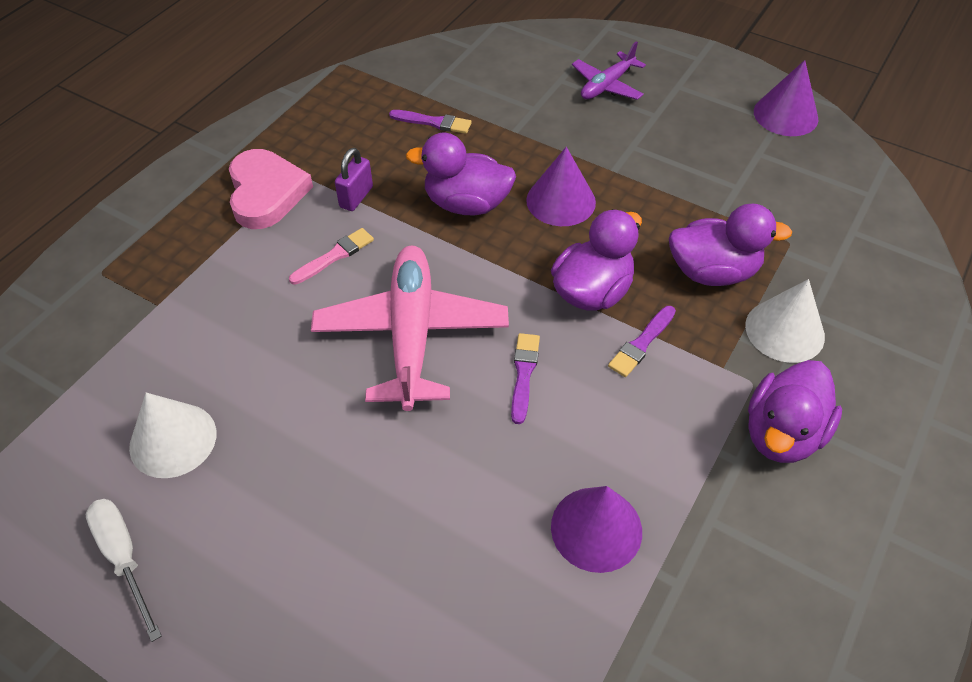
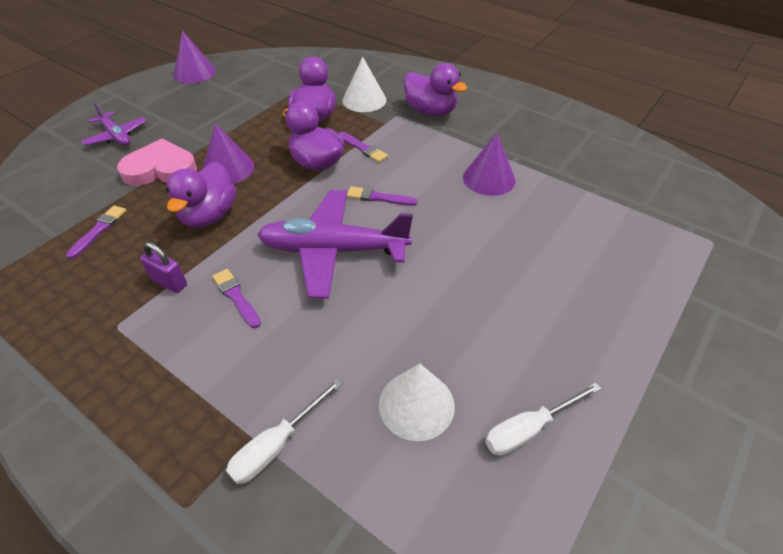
camera: 85 degrees left, 5 degrees down
(146, 324) = (276, 445): none -> white screwdriver
(266, 193) = (130, 351): pink heart -> pink heart (160, 169)
(334, 256) = (236, 297): pink brush -> purple brush
(411, 334) = (333, 250): pink plane -> purple plane

